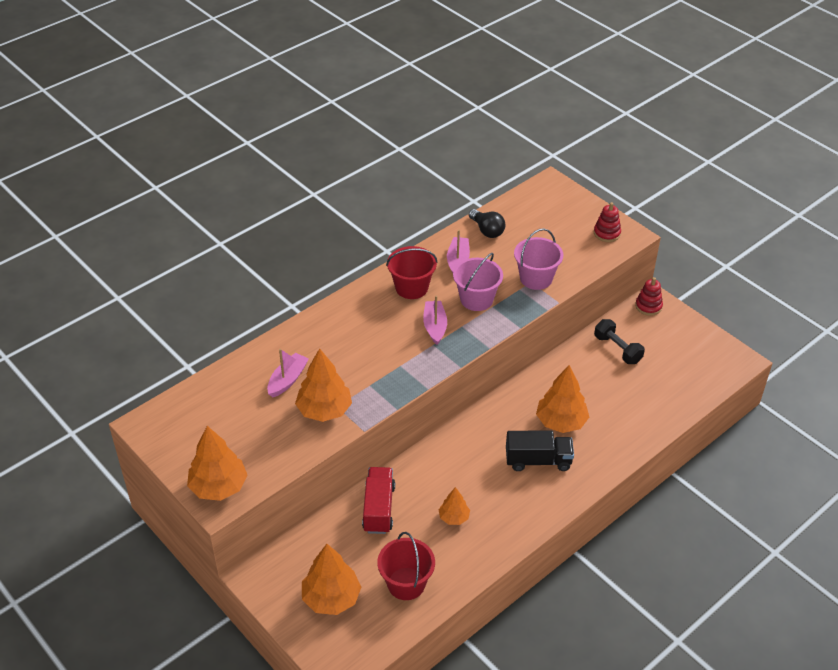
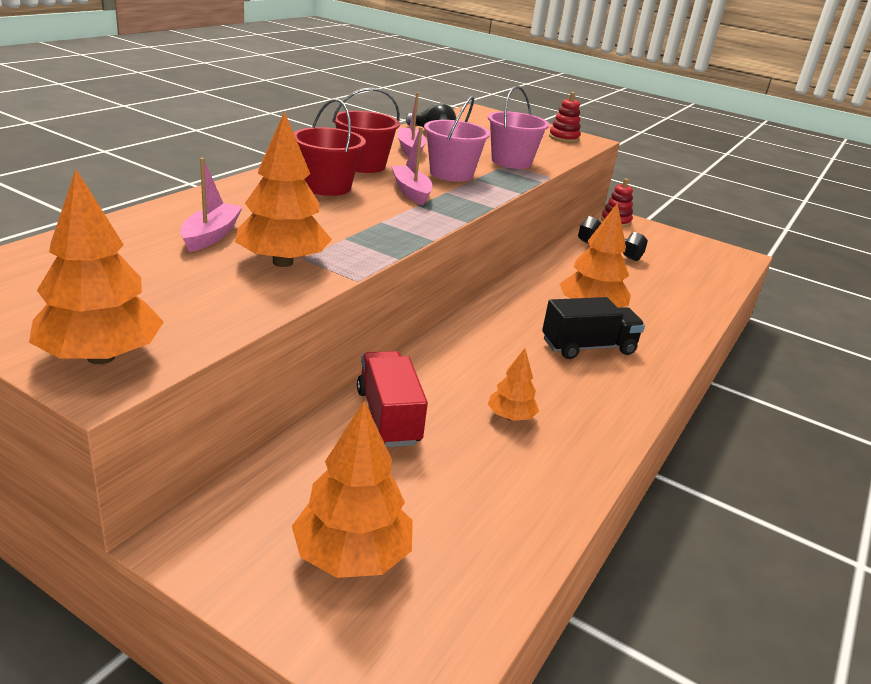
camera: 20 degrees left, 15 degrees down
(406, 583) = (480, 514): red bucket -> red bucket (326, 187)

